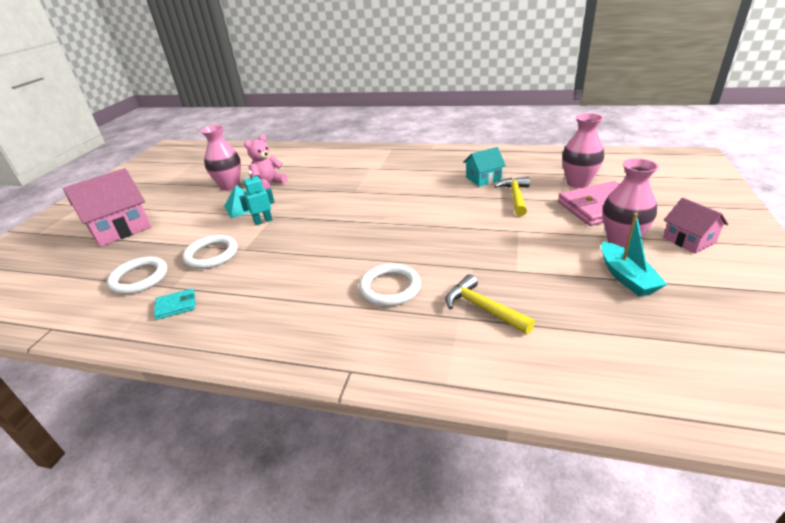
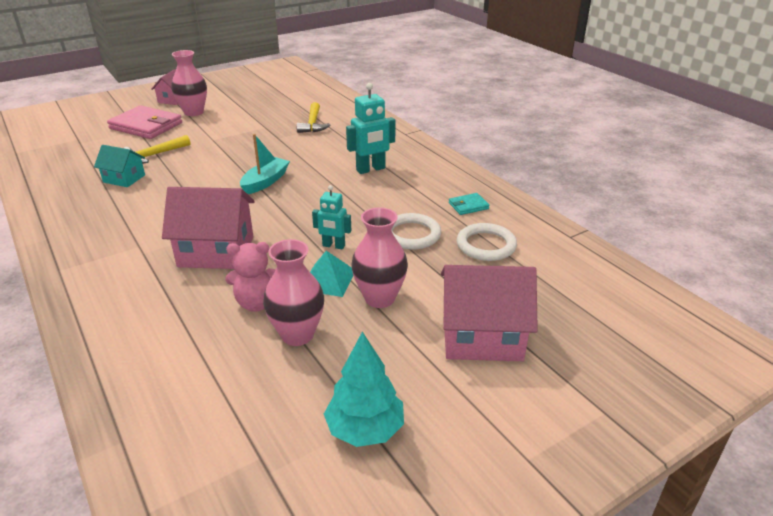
camera: 140 degrees left, 0 degrees up
(165, 182) = (365, 429): none -> turquoise tree
(176, 305) = (468, 206): turquoise wallet -> turquoise wallet turned 45 degrees counterclockwise
(318, 289) = (371, 169): none -> turquoise robot
(332, 186) = (216, 251): none -> pink house
(390, 288) = (334, 150): white ring -> none
(578, 183) = (104, 141): pink vase -> pink vase (379, 298)
(626, 277) = (235, 104): turquoise boat -> turquoise boat (265, 182)

